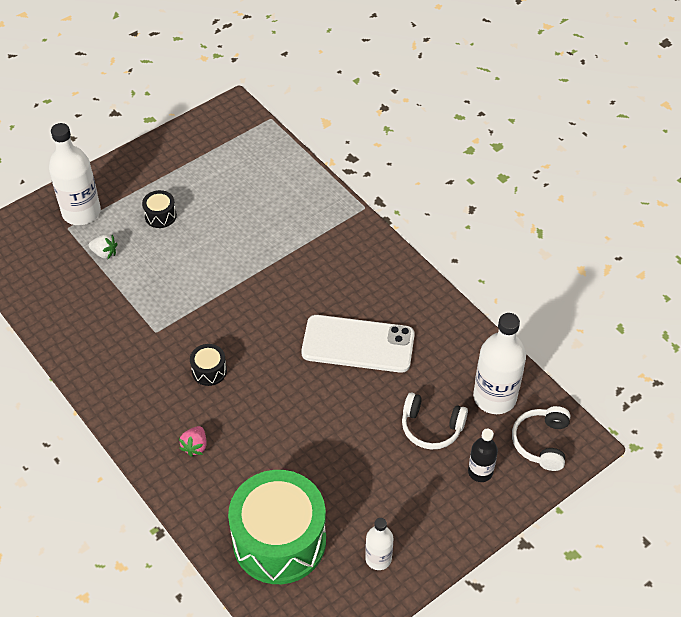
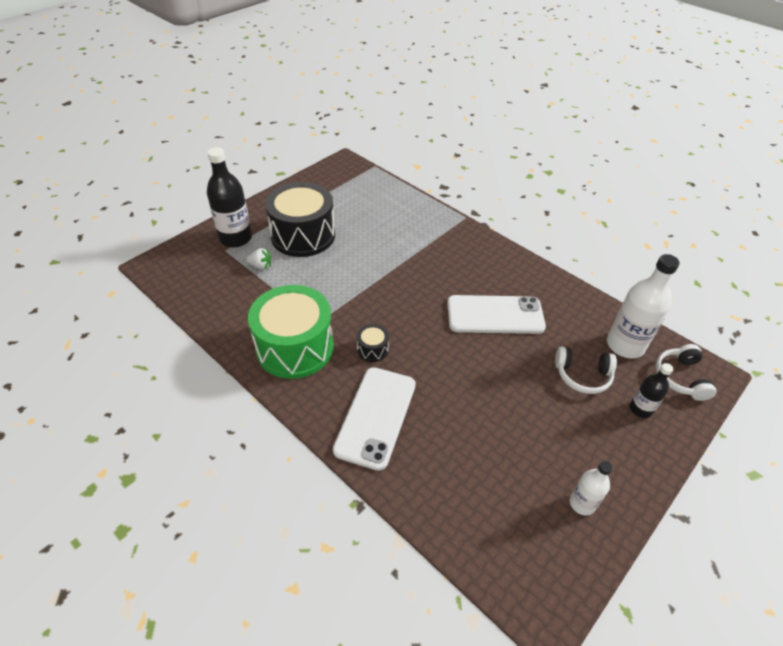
camera: 10 degrees left, 5 degrees down
(81, 212) = (236, 238): white bottle -> black bottle
(160, 216) = (303, 235): black drum -> black drum, size x2.43
(195, 446) = (376, 416): pink strawberry -> white phone
(279, 540) = (481, 498): green drum -> green drum (295, 347)

